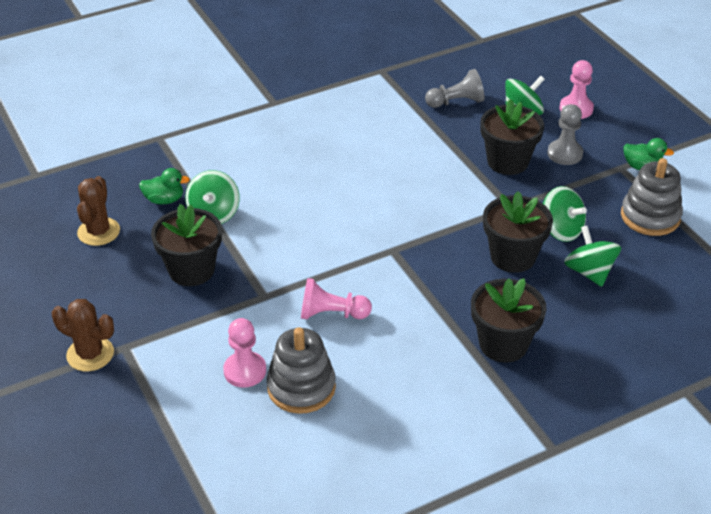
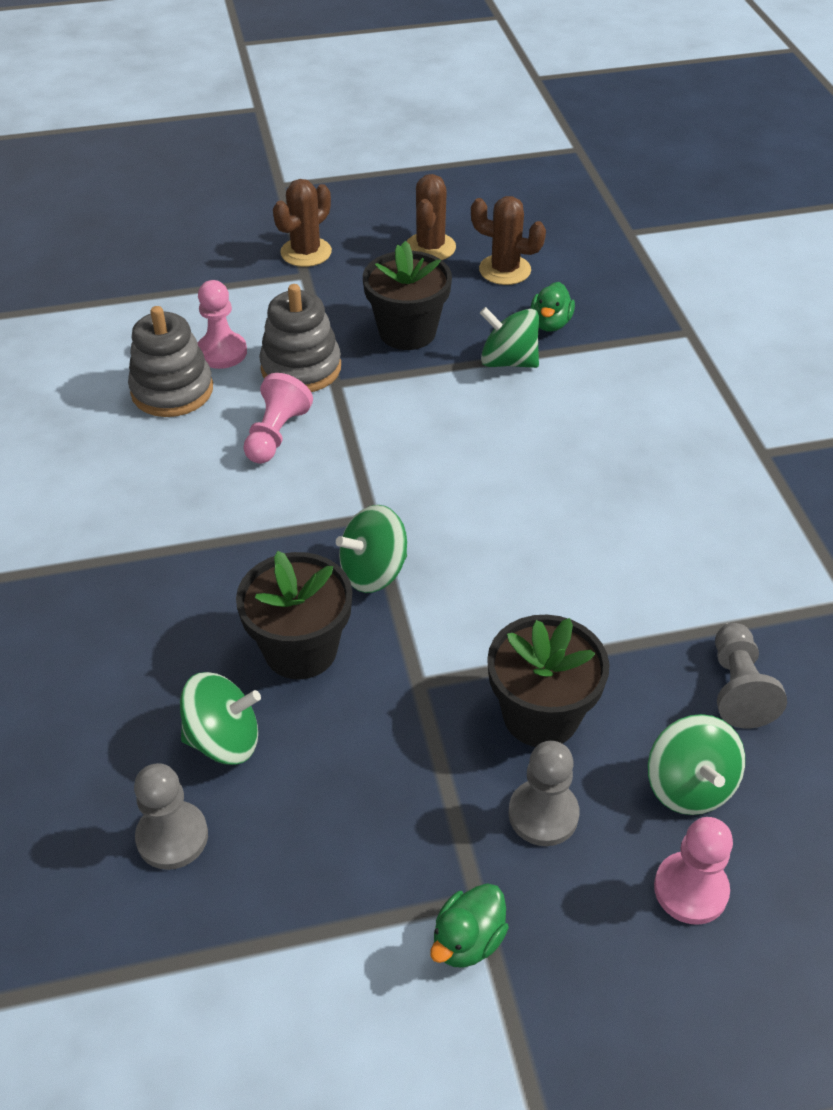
camera: 105 degrees right, 5 degrees up
(72, 278) = (430, 247): none -> brown cactus
(503, 344) = (136, 587): black flower pot -> none
(561, 230) = (336, 734): green spinning top -> green spinning top (373, 571)
(650, 216) = (320, 891): grey stacking toy -> grey stacking toy (301, 368)
(657, 275) = (172, 837): none -> grey pawn

